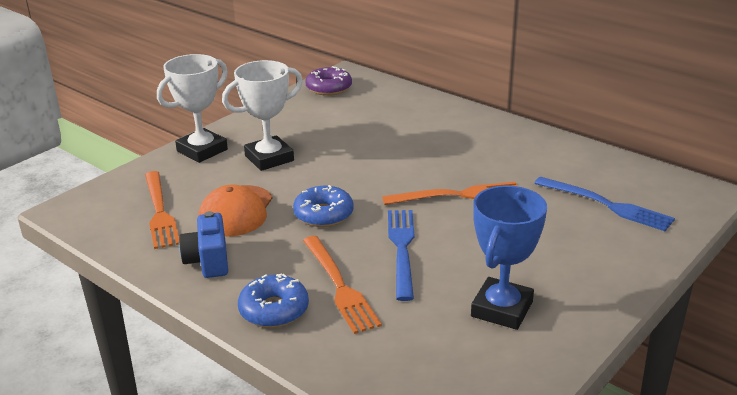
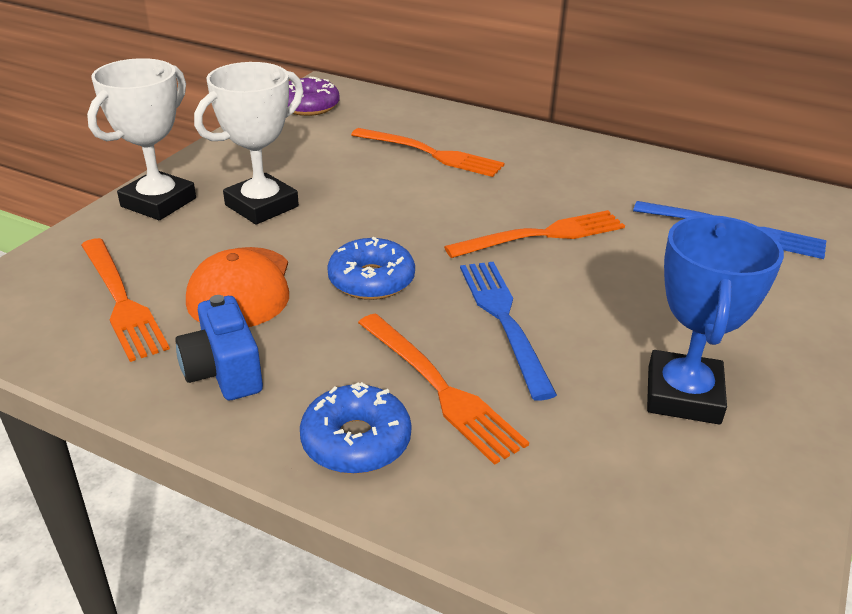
camera: 15 degrees left, 5 degrees up
(403, 130) = (431, 154): none -> orange fork

